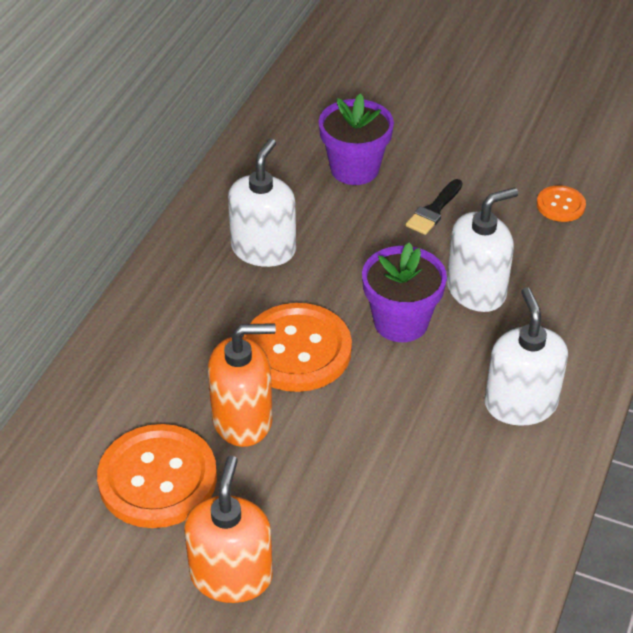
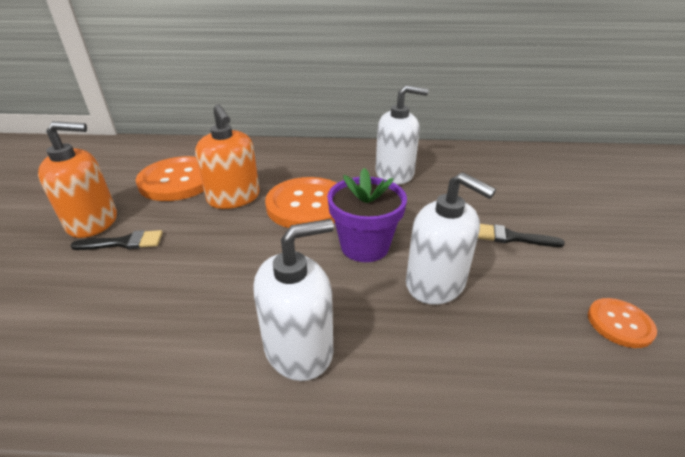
camera: 70 degrees right, 10 degrees down
(298, 537) = (124, 242): none -> black brush
(354, 169) = (512, 191): purple flower pot -> none

